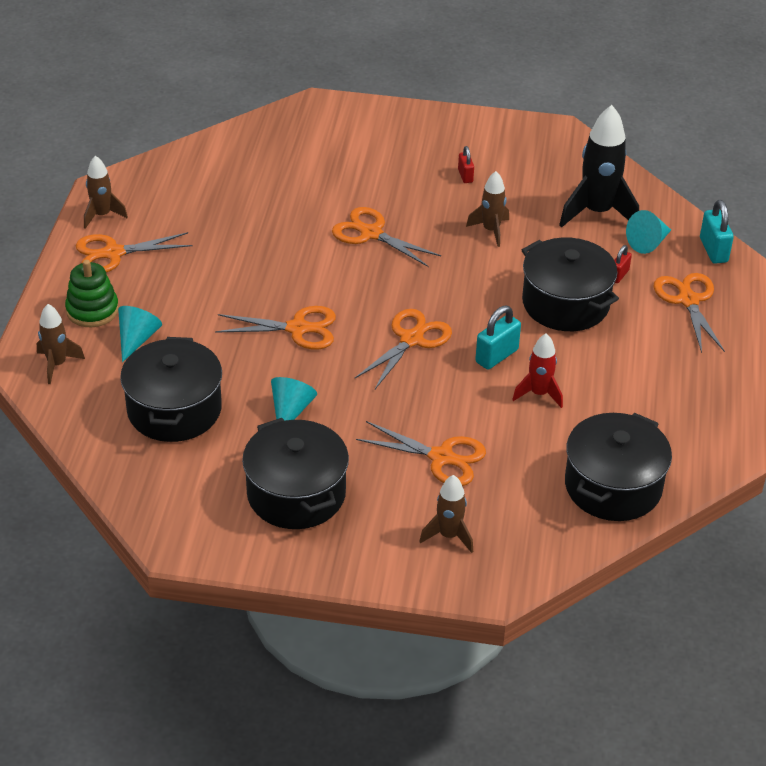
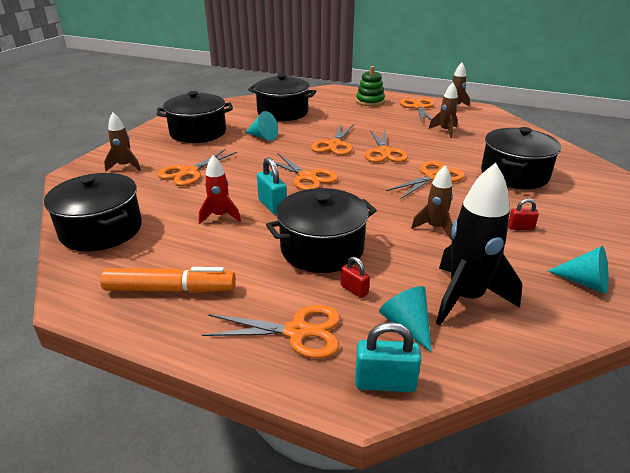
camera: 105 degrees right, 10 degrees down
(57, 365) = (330, 94): brown rocket -> brown rocket (445, 131)
(137, 339) = (342, 108): turquoise cone -> turquoise cone (584, 282)
(309, 278) = (384, 152): none -> orange scissors
(341, 172) = (514, 174): none -> black pot
(680, 391) = (170, 289): none -> orange marker

